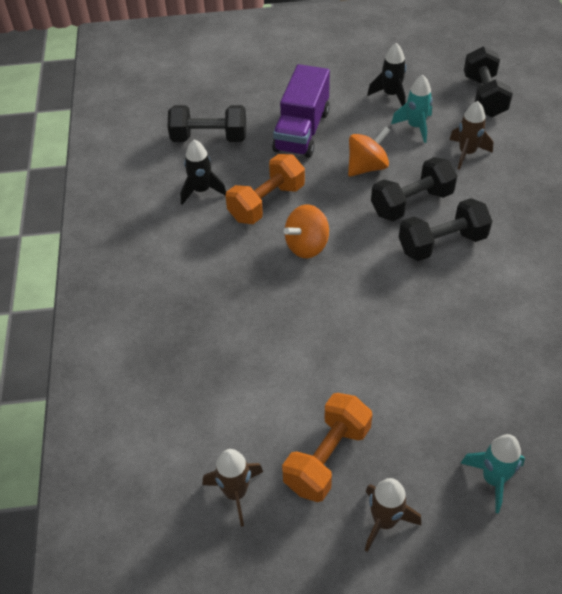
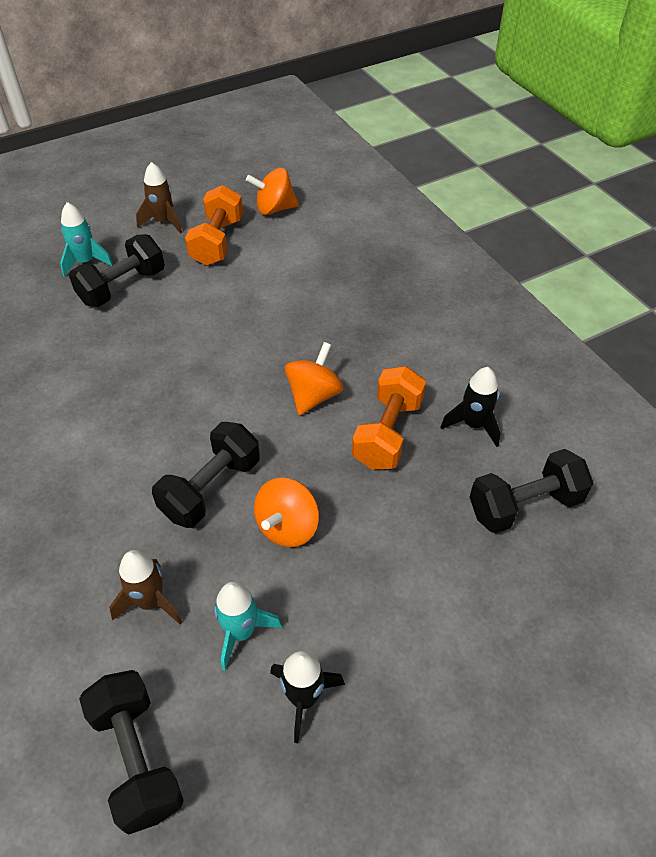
camera: 155 degrees right, 0 degrees up
(235, 493) = (274, 209): brown rocket -> orange spinning top
(302, 131) = (407, 562): purple truck -> none
(442, 243) = (161, 444): black dumbbell -> black dumbbell (122, 287)

